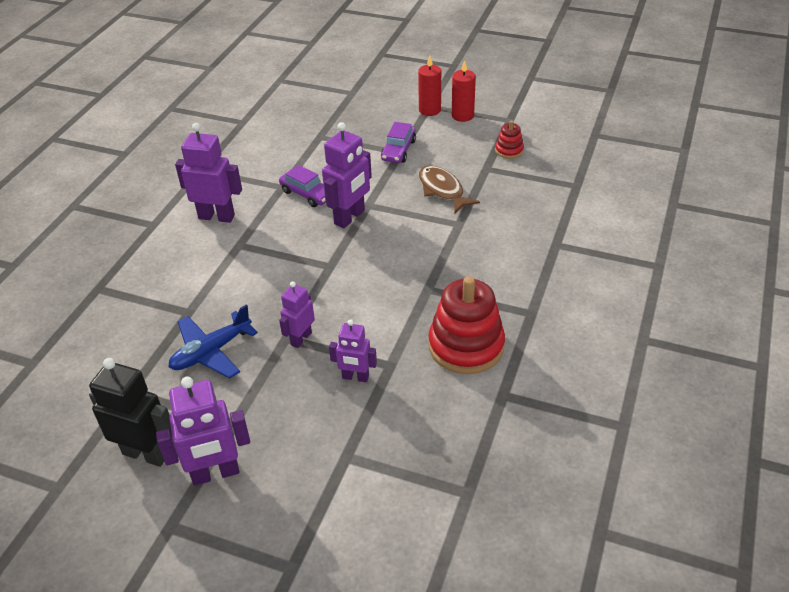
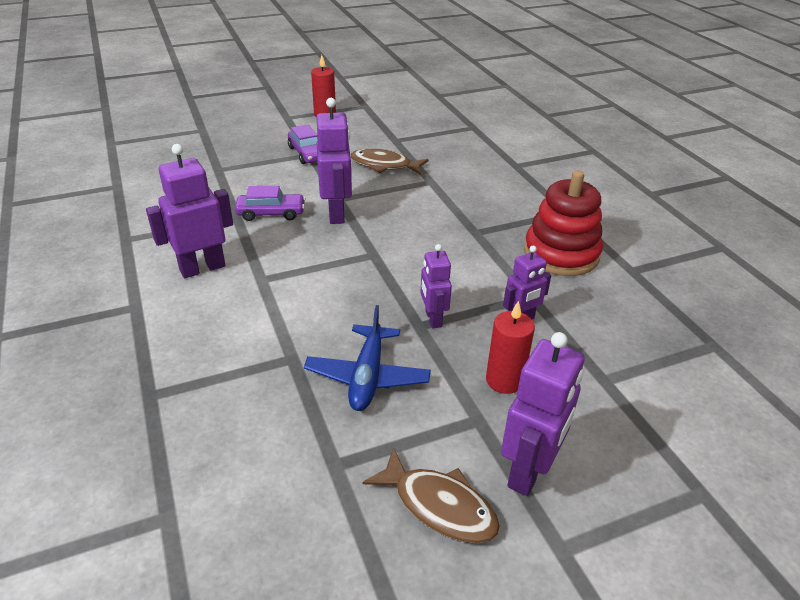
camera: 45 degrees left, 5 degrees down
(146, 453) = (439, 505): black robot -> brown fish
(429, 110) = (292, 120): red candle -> red candle (504, 380)
(509, 150) = (394, 124): red stacking toy -> none

